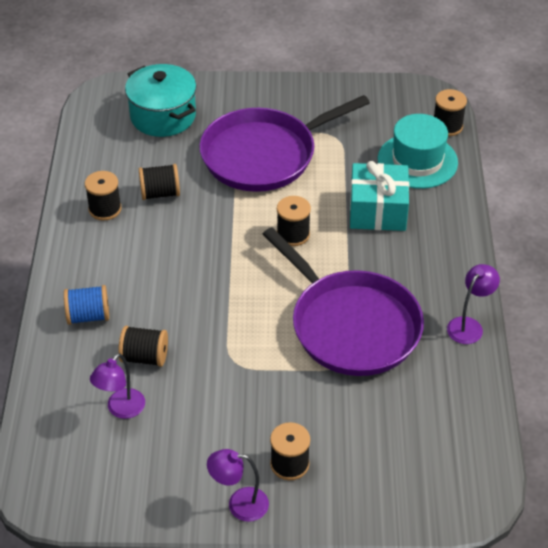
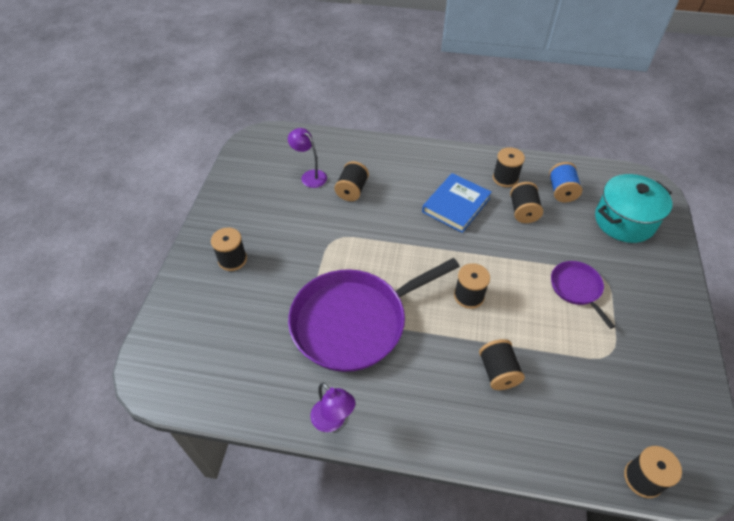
camera: 100 degrees right, 5 degrees up
(88, 316) = (396, 164): blue spool -> blue spool (561, 191)
(158, 251) = (456, 205): none -> blue book
(239, 504) = (212, 228): purple lamp -> none
(264, 155) = (577, 288): purple pan -> purple pan, size x0.47
(377, 210) = (498, 372): turquoise gift -> black spool
(417, 161) = (576, 428): turquoise hat -> none

